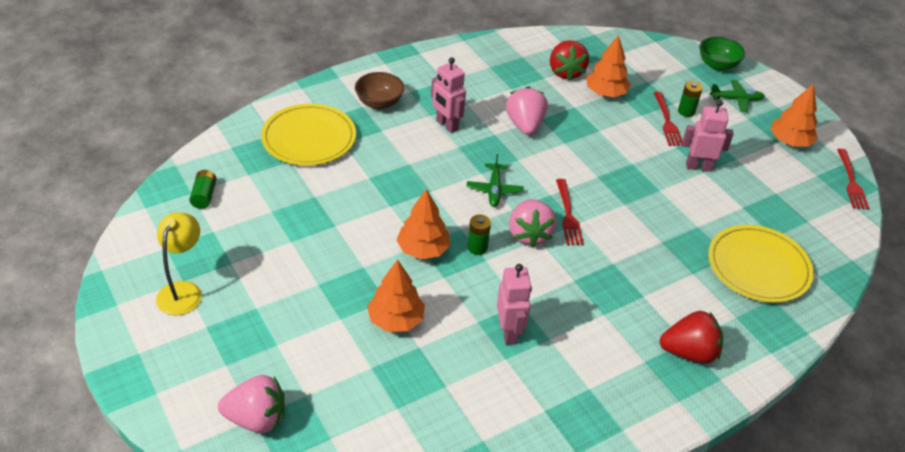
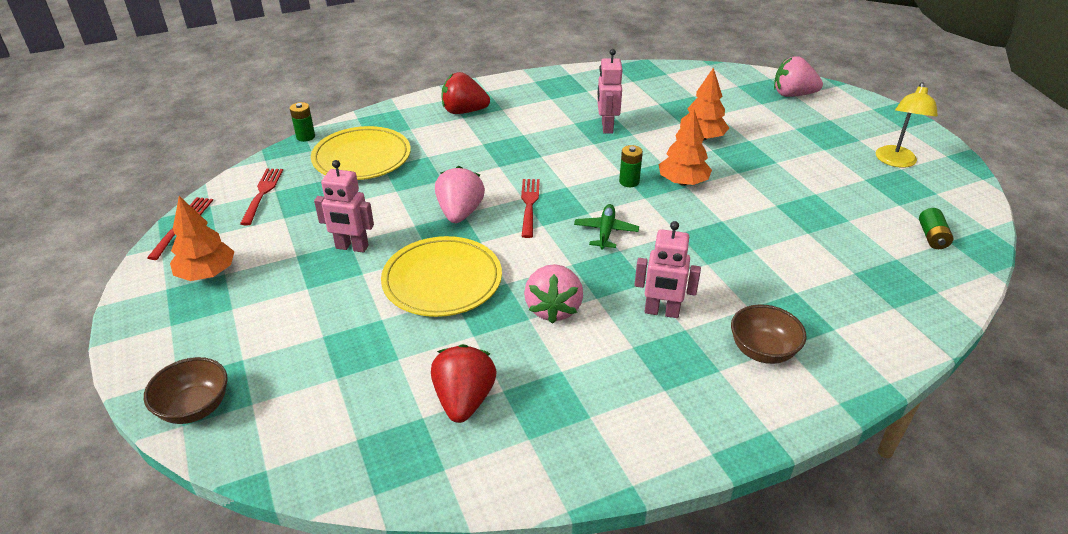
camera: 170 degrees left, 5 degrees down
(309, 138) = (843, 299): yellow plate -> yellow plate (442, 280)
(446, 125) = (661, 312): pink robot -> pink robot turned 135 degrees clockwise
(529, 234) = (575, 190): pink strawberry -> pink strawberry (460, 213)
(606, 93) = (416, 357): orange tree -> none
(667, 121) = (351, 308): red fork -> red fork (262, 194)
(686, 111) = (313, 322): green battery -> green battery (305, 137)
(717, 65) = (195, 407): green bowl -> brown bowl
(736, 99) = (222, 339): green plane -> none

